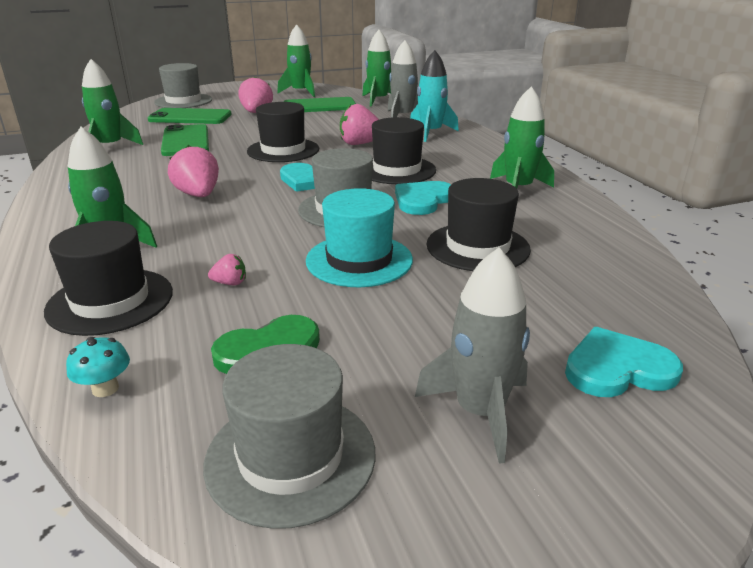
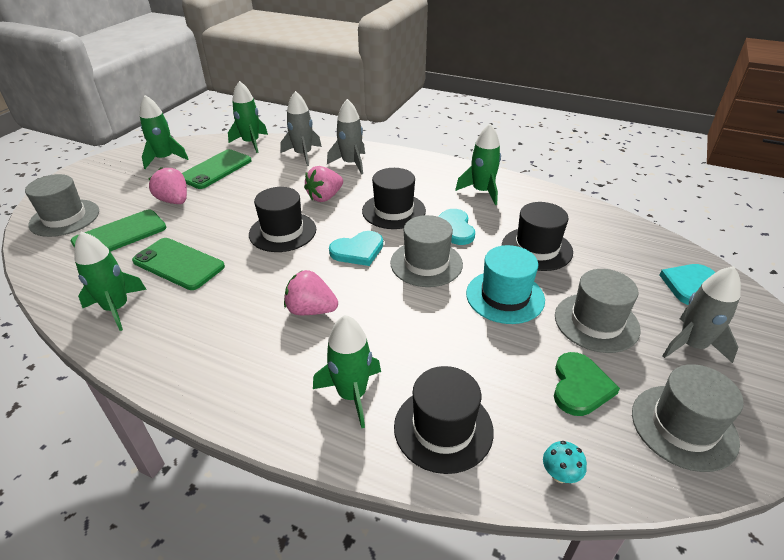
camera: 45 degrees left, 10 degrees up
(230, 283) = (477, 362): pink strawberry -> none
(406, 325) = (596, 322): none -> grey hat
(431, 133) = (351, 163): turquoise rocket -> grey rocket

